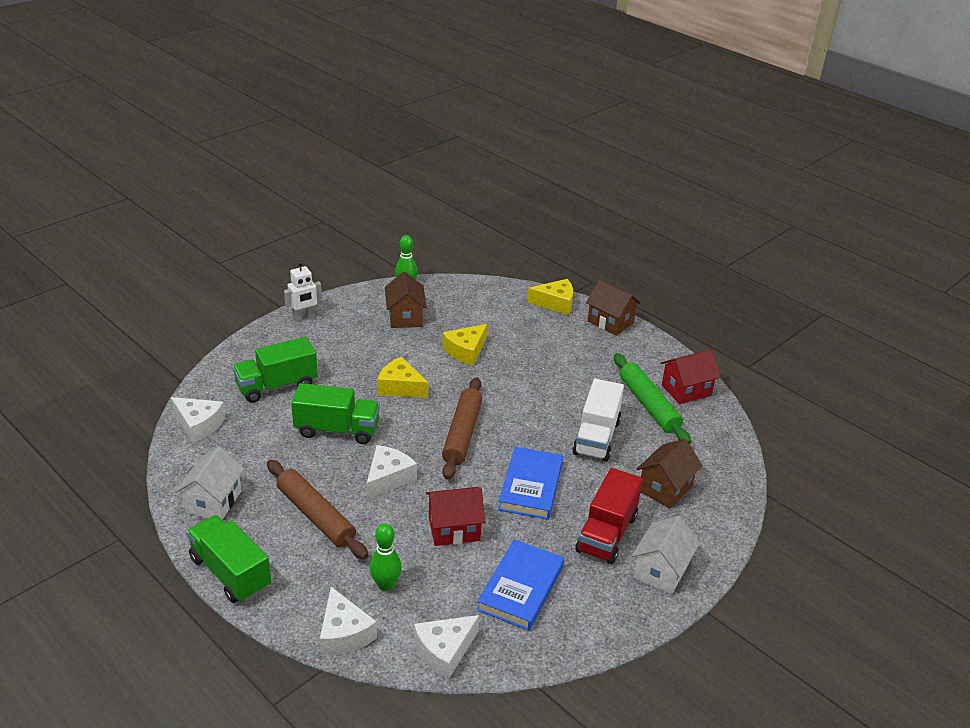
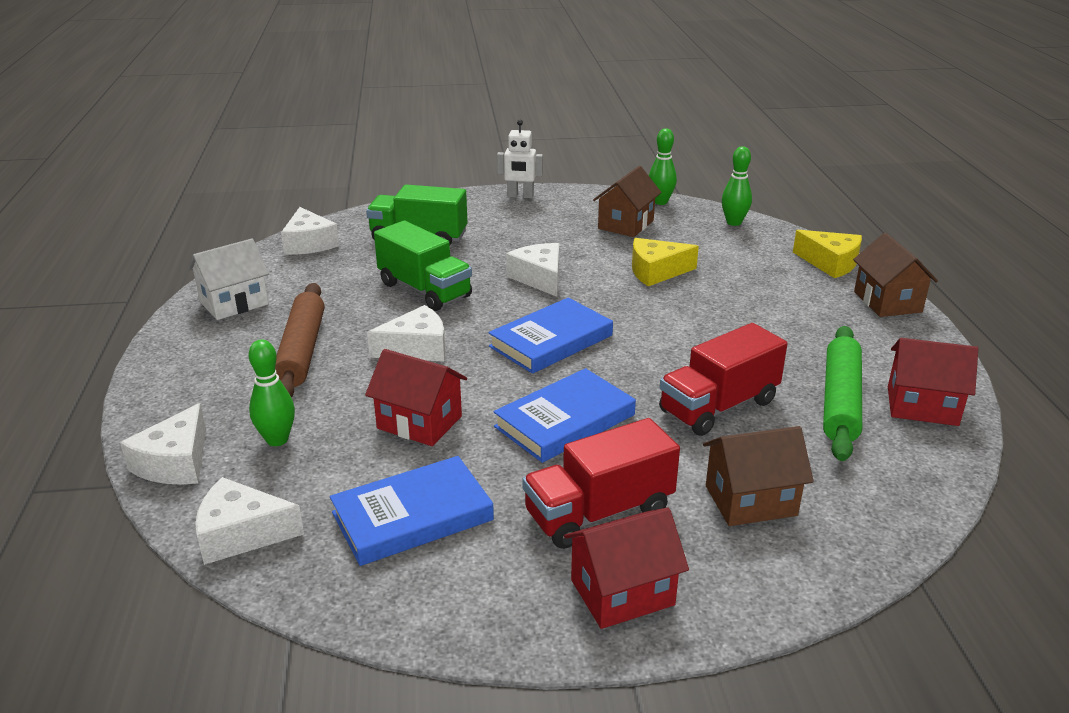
camera: 40 degrees right, 5 degrees down
(230, 573) = (162, 363): green truck -> none
(400, 387) = (539, 278): yellow cheese -> white cheese
(462, 434) = (551, 341): brown rolling pin -> blue book
(470, 289) = (734, 222): none -> green bowling pin
(596, 437) = (718, 406): white truck -> red truck
(661, 571) = (622, 592): white house -> red house

